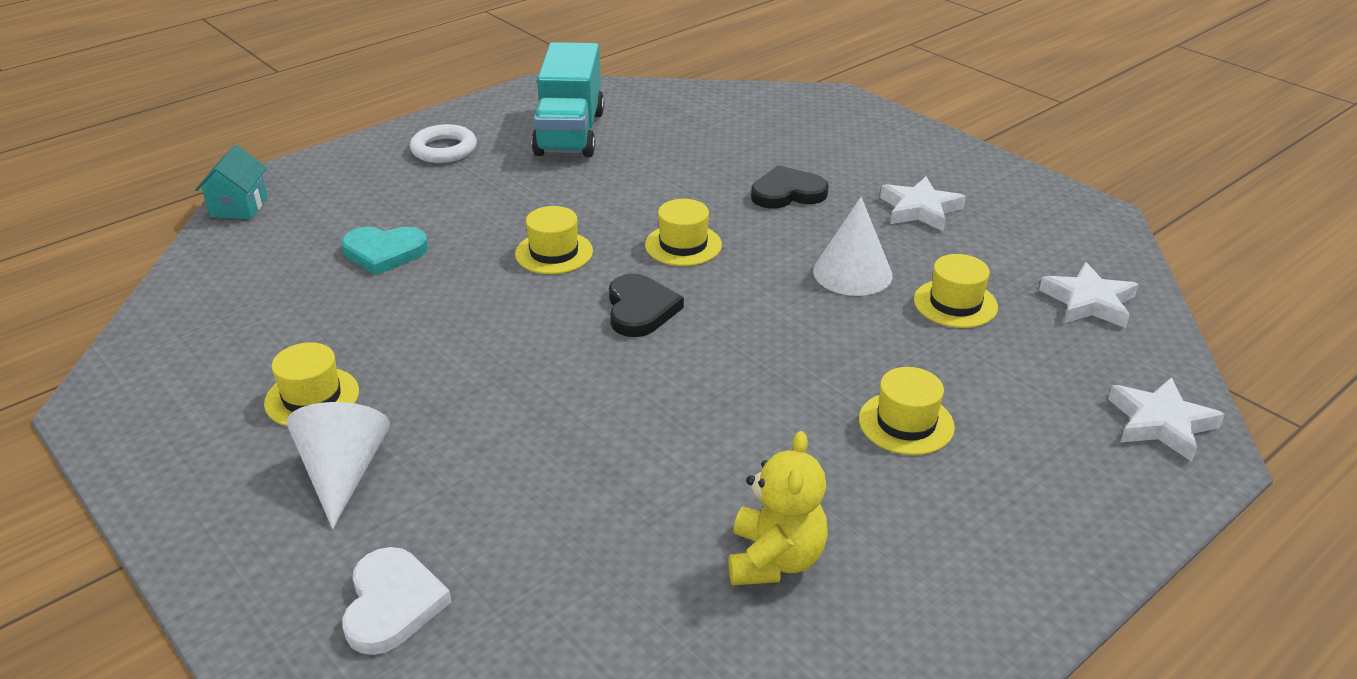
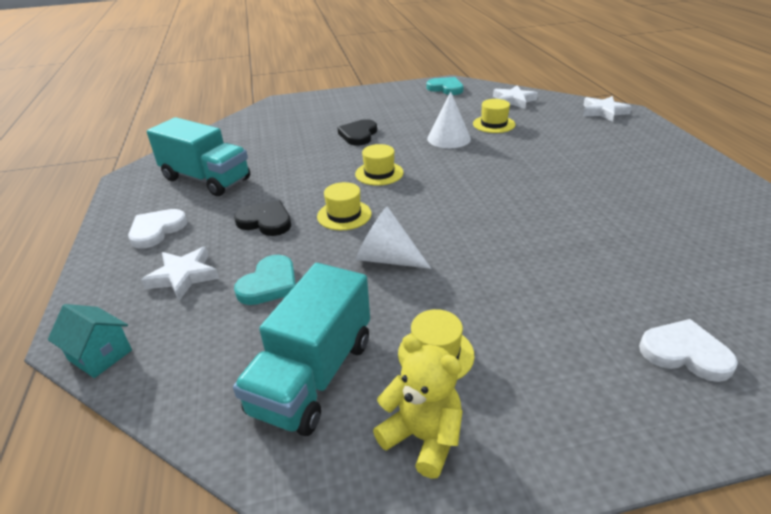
camera: 60 degrees left, 0 degrees up
(251, 329) = (313, 376): none -> turquoise truck
(343, 473) = (538, 353): white cone -> white cone (386, 258)
(444, 149) = (156, 230): white ring -> white heart
(640, 309) = (432, 200): black heart -> black heart (266, 221)
(775, 560) = (670, 213): yellow teddy bear -> yellow teddy bear (423, 437)
(906, 423) = (578, 158): yellow hat -> none
(920, 209) = (409, 111): white star -> white star (183, 276)
(1059, 218) = (446, 88): none -> turquoise heart

